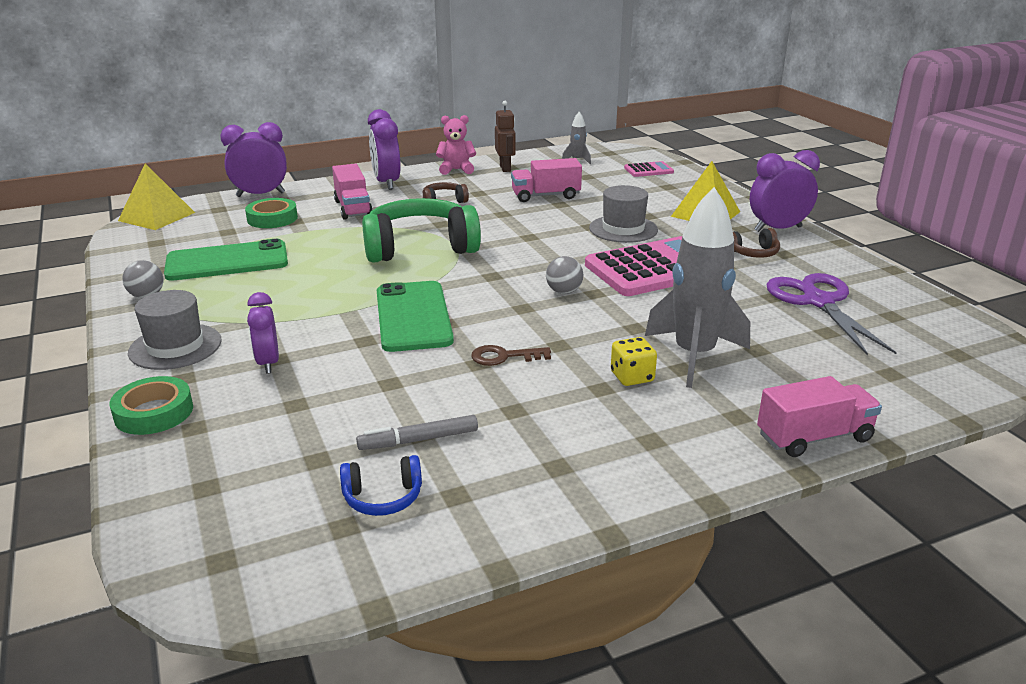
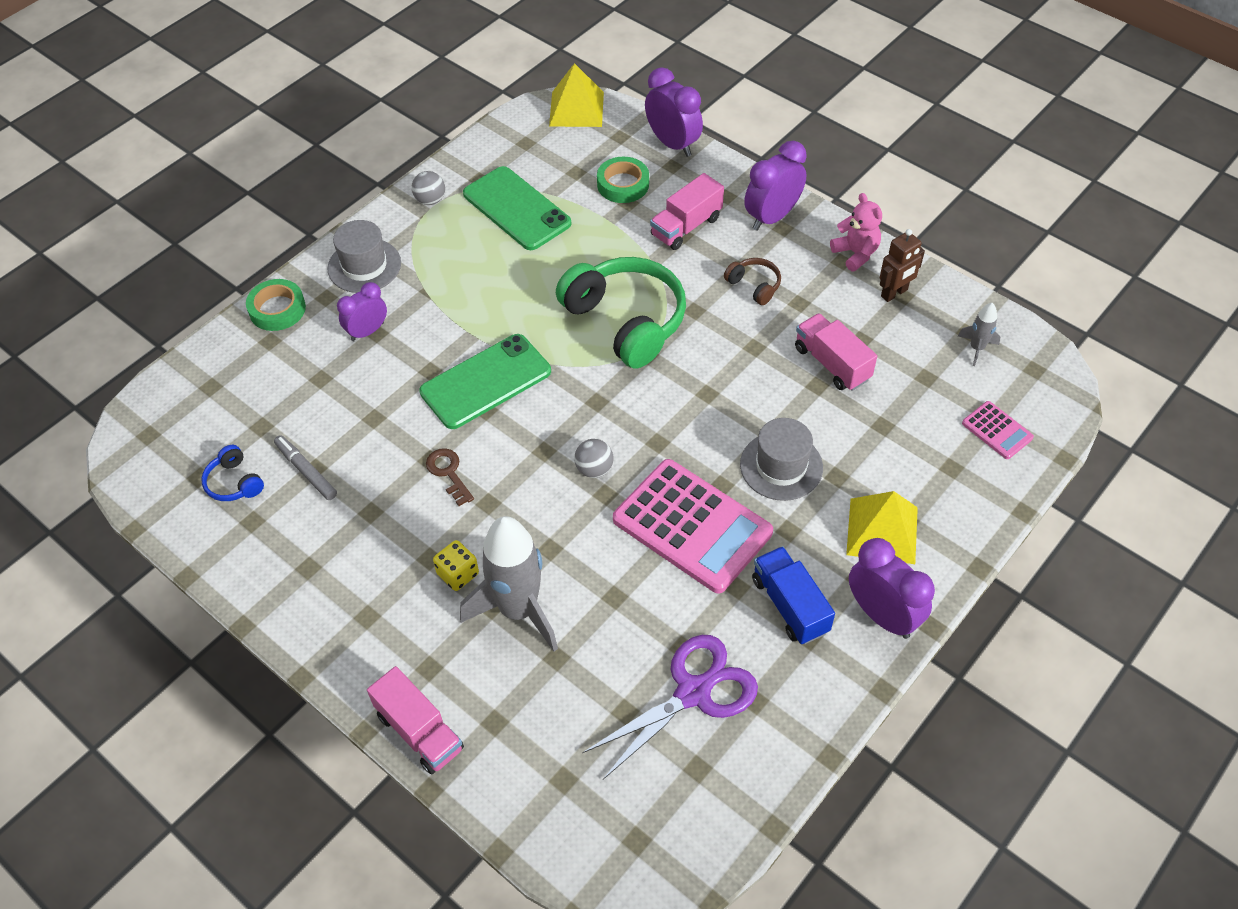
camera: 65 degrees right, 25 degrees up
(753, 253) = (789, 605): brown headphones -> blue truck

